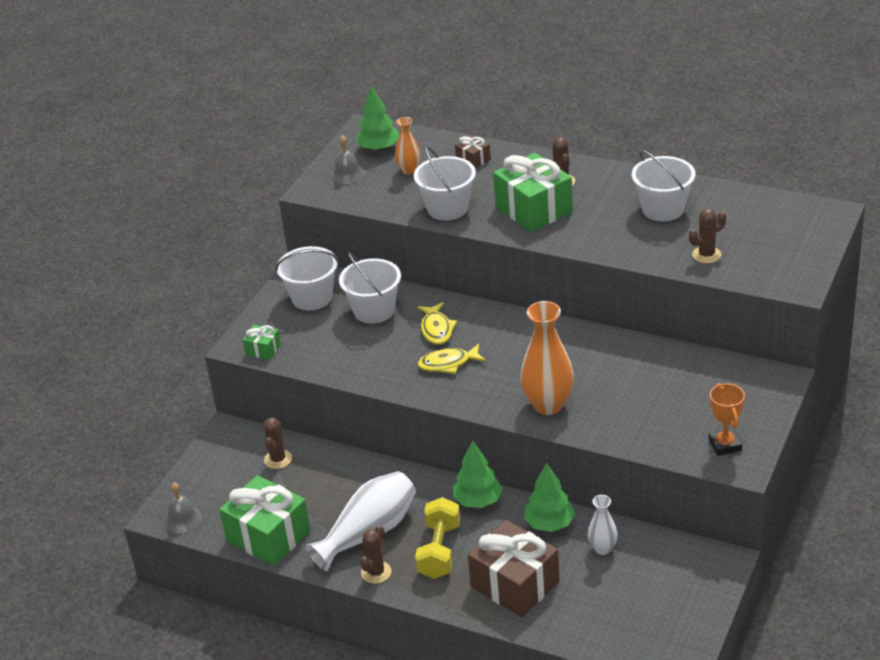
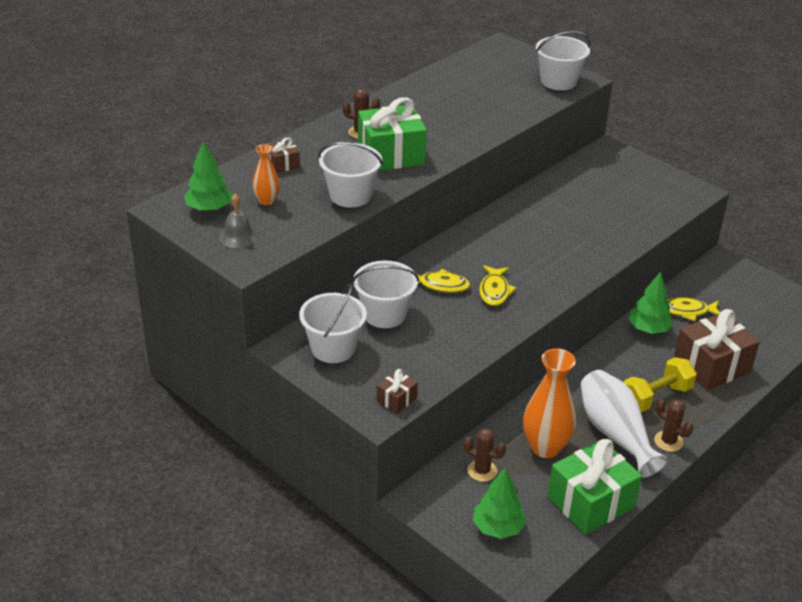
camera: 75 degrees left, 0 degrees up
(183, 519) = (537, 562): grey bell -> none
(263, 349) = (396, 399): green gift -> brown gift
(439, 551) = (656, 397): yellow dumbbell -> yellow dumbbell turned 60 degrees counterclockwise
(478, 501) = (603, 359): green tree -> green tree (497, 528)
(548, 405) = (582, 254): orange vase -> orange vase (545, 447)
(602, 549) = (688, 311): white vase -> yellow fish
(663, 209) = (441, 101): white bucket -> white bucket (558, 81)
(706, 255) = (517, 101): brown cactus -> none
(725, 445) = (671, 191): orange trophy -> none

